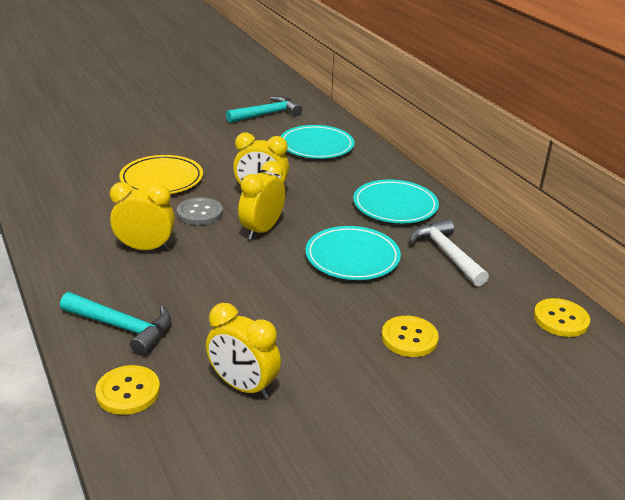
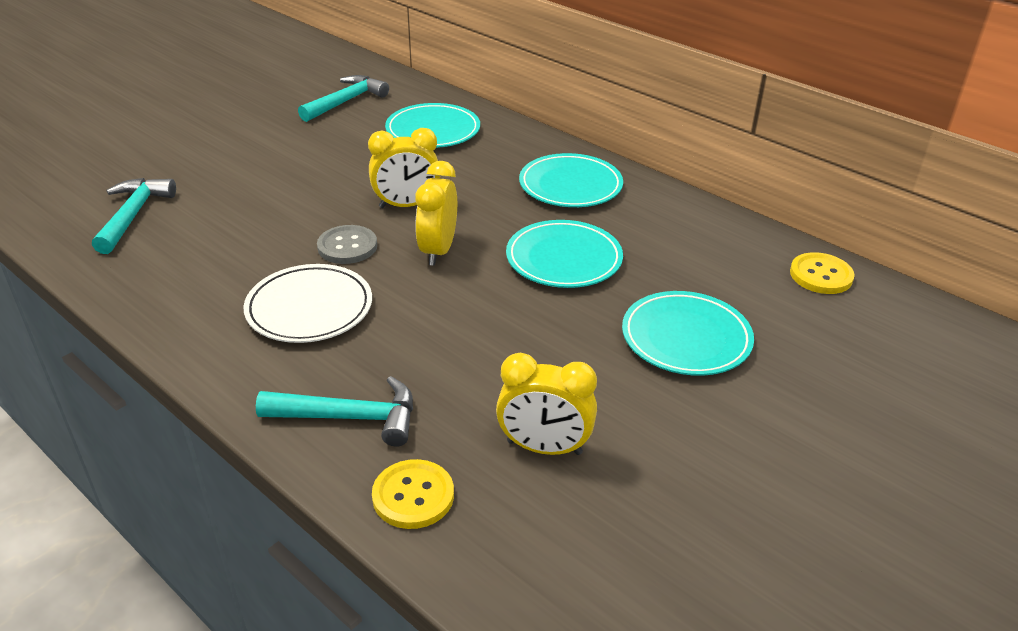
camera: 20 degrees left, 5 degrees up
(74, 162) = (133, 215): none -> turquoise hammer
(145, 248) = (309, 308): yellow clock -> white plate
(162, 179) = (269, 213): yellow plate -> none
(409, 338) = (686, 338): yellow button -> turquoise plate
(446, 254) = (661, 230): white hammer -> none

